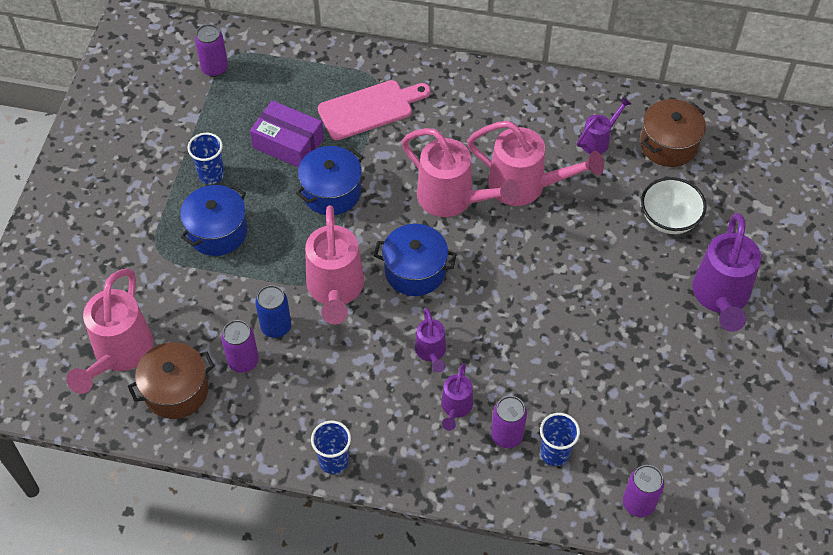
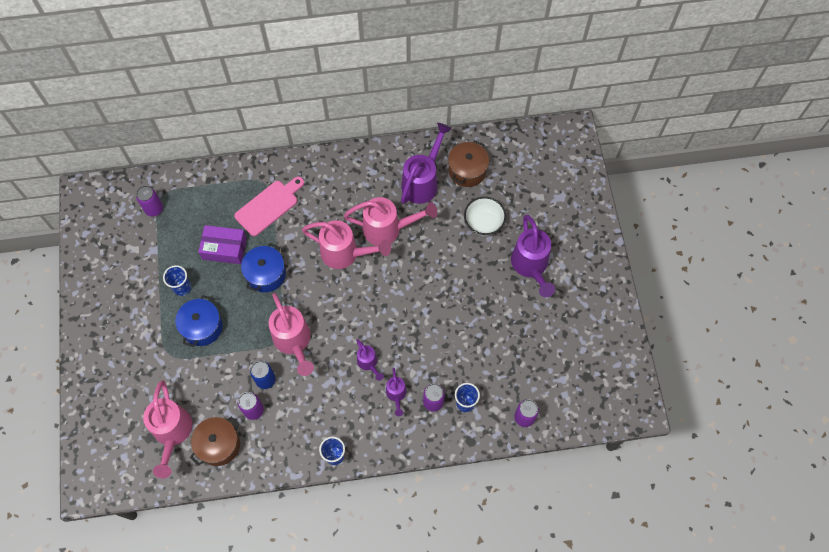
camera: 20 degrees left, 10 degrees up
(415, 271) = (339, 311): blue pot -> none
(598, 140) = (423, 181): purple watering can -> purple watering can, size x1.91

